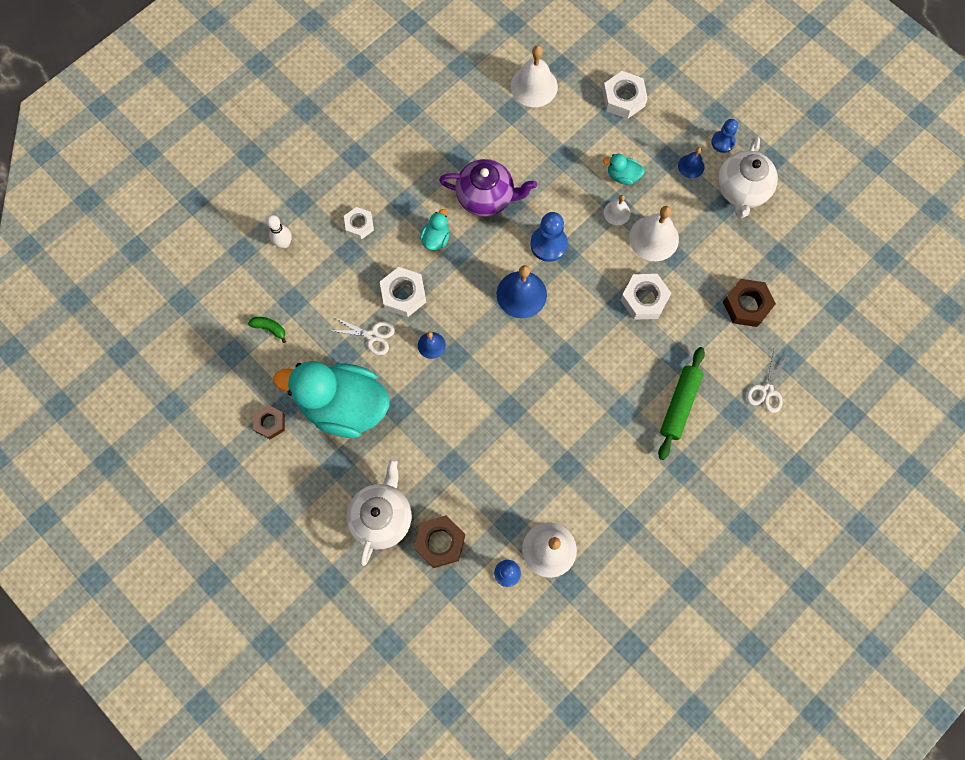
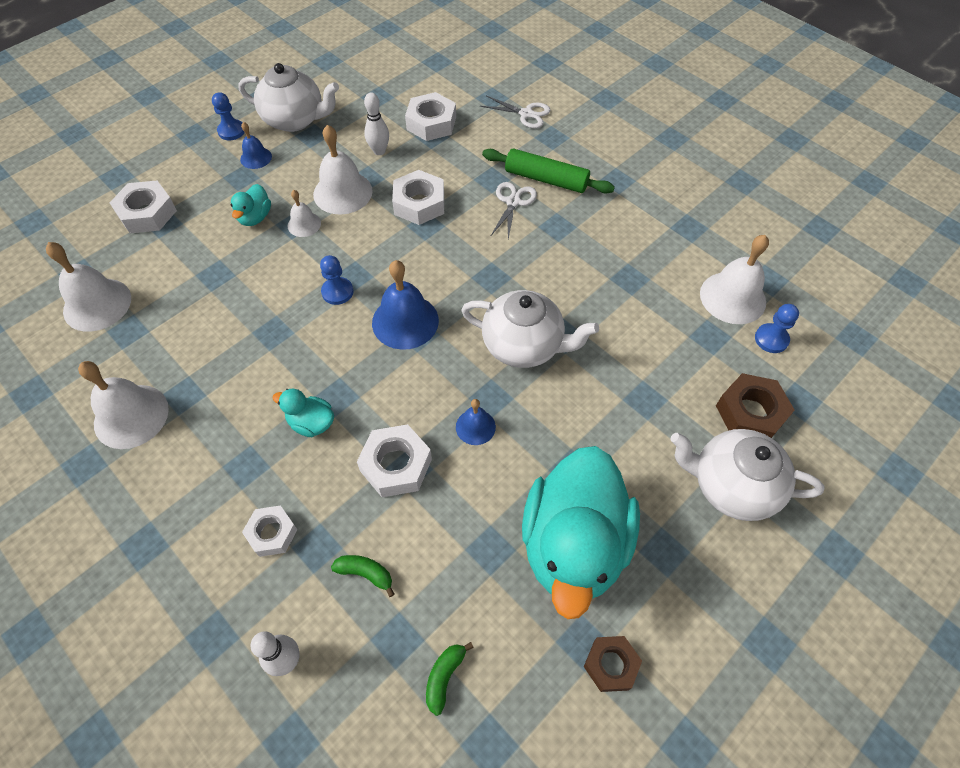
camera: 90 degrees left, 15 degrees down
(332, 281) = (365, 573): none -> green banana
(372, 336) = (460, 507): white scissors -> white scissors (513, 202)
(443, 128) = (131, 416): none -> white bell
(486, 197) = (257, 360): purple teapot -> none
(500, 380) = (524, 345): none -> white teapot
(548, 244) = (337, 292): blue pawn -> blue pawn, size x0.65
(706, 263) = (379, 151): none -> white bowling pin
(746, 305) = (431, 123): brown nut -> white nut

